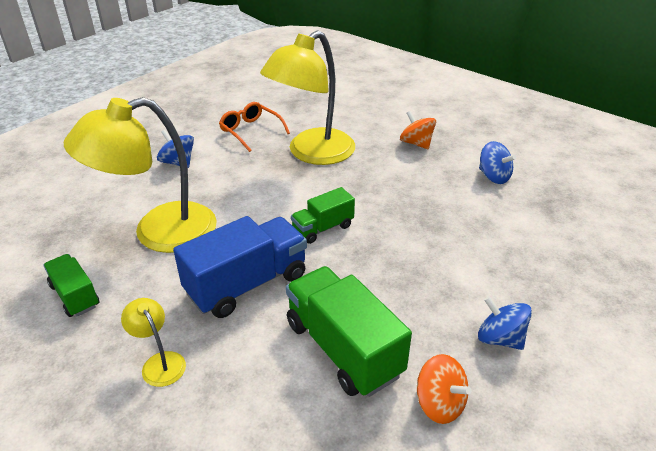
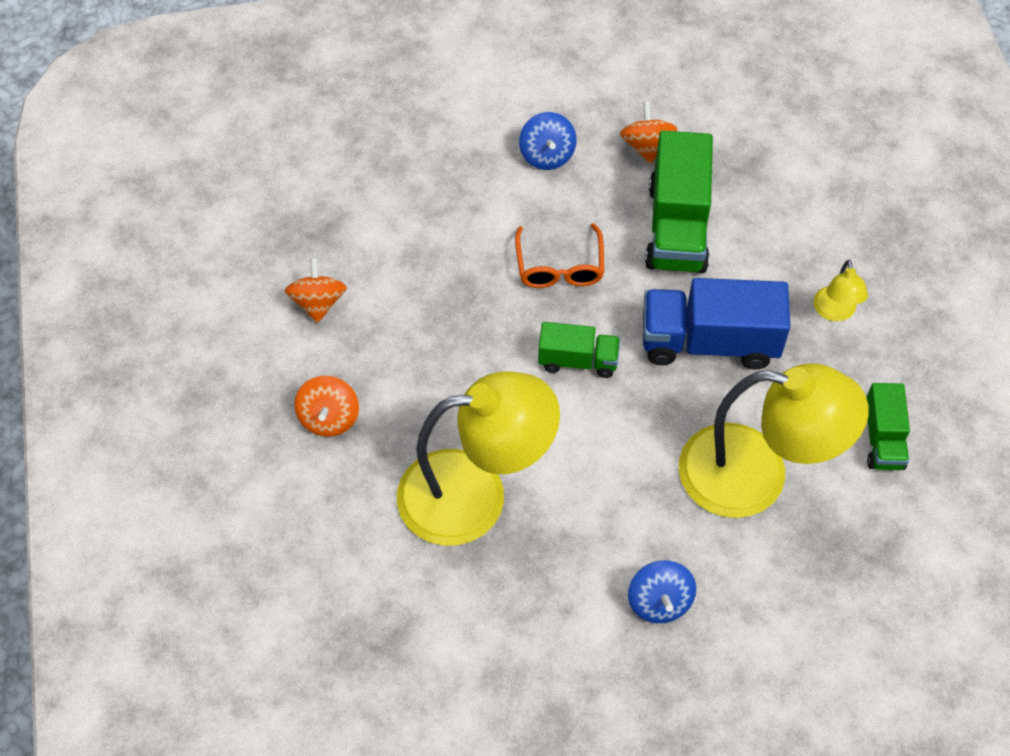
camera: 140 degrees left, 20 degrees up
(251, 131) = (511, 608): orange glasses -> orange glasses (559, 267)
(493, 176) = (318, 303): blue spinning top -> orange spinning top

